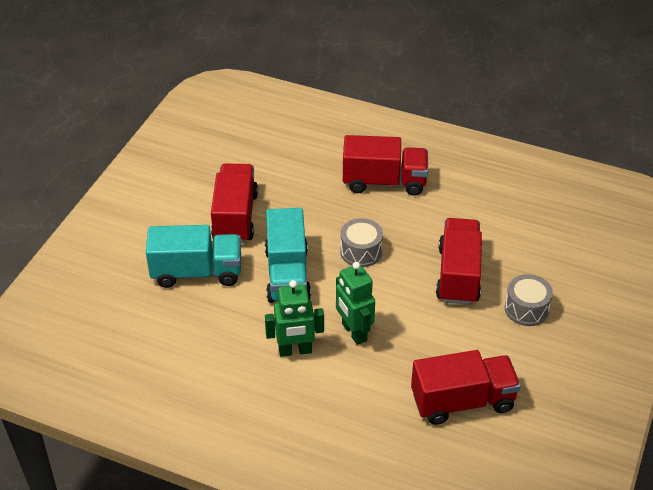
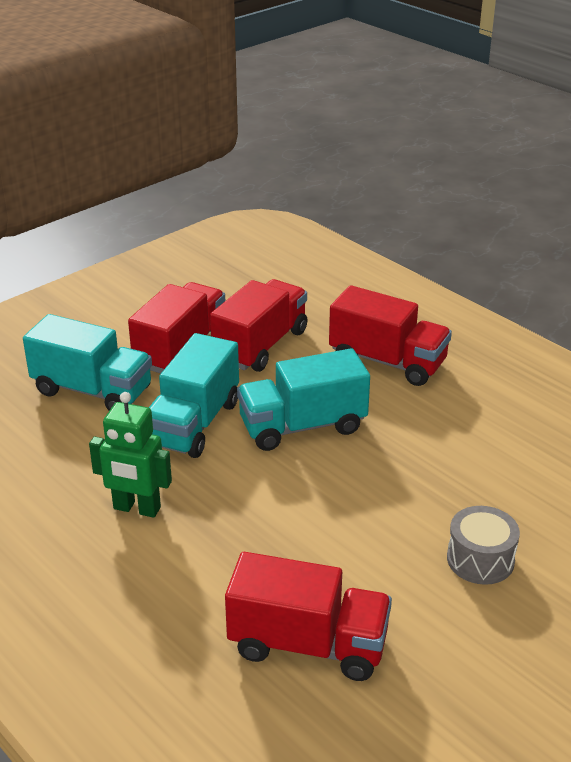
camera: 25 degrees right, 10 degrees down
(354, 332) = (225, 512): green robot -> none
(361, 251) = (302, 426): grey drum -> turquoise truck
(458, 275) = (411, 489): red truck -> red truck (261, 346)

